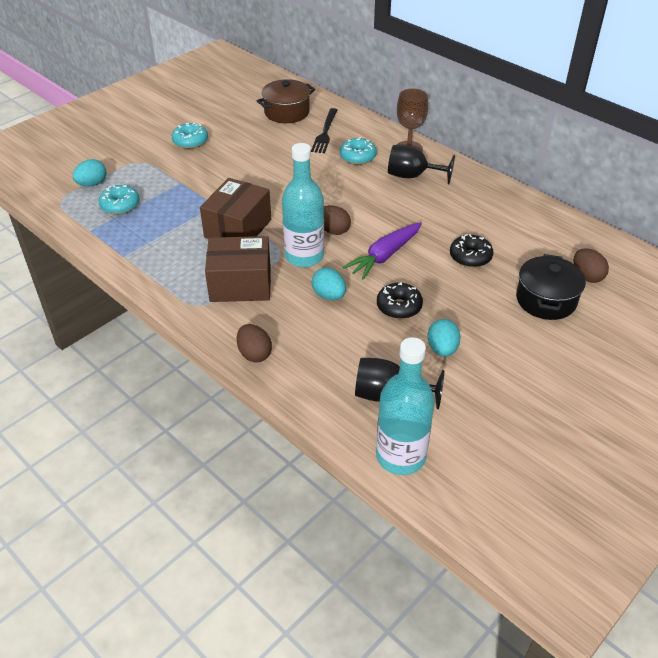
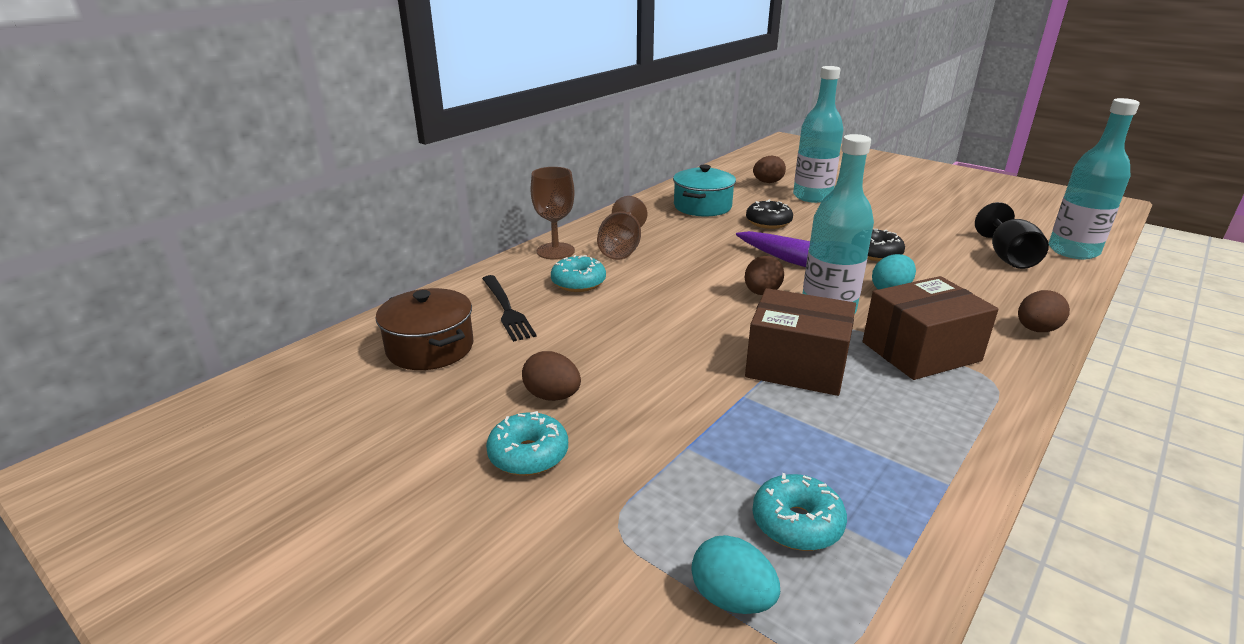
camera: 95 degrees left, 15 degrees down
(232, 147) = (552, 396): none -> brown egg
(240, 284) = (920, 351): brown box -> brown box turned 75 degrees clockwise
(325, 132) = (506, 309): black fork -> black fork turned 60 degrees clockwise
(412, 176) = (621, 249): black goblet -> brown goblet
(442, 349) = (919, 235): turquoise egg -> none
(507, 224) = (702, 206): none -> turquoise pot
(546, 300) = (812, 196): black pot -> turquoise bottle

